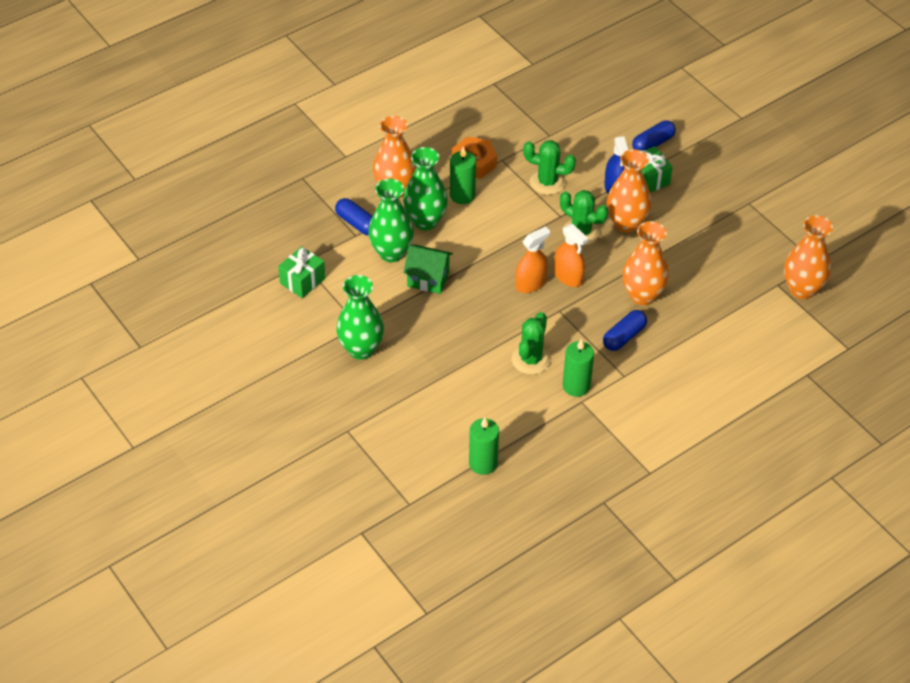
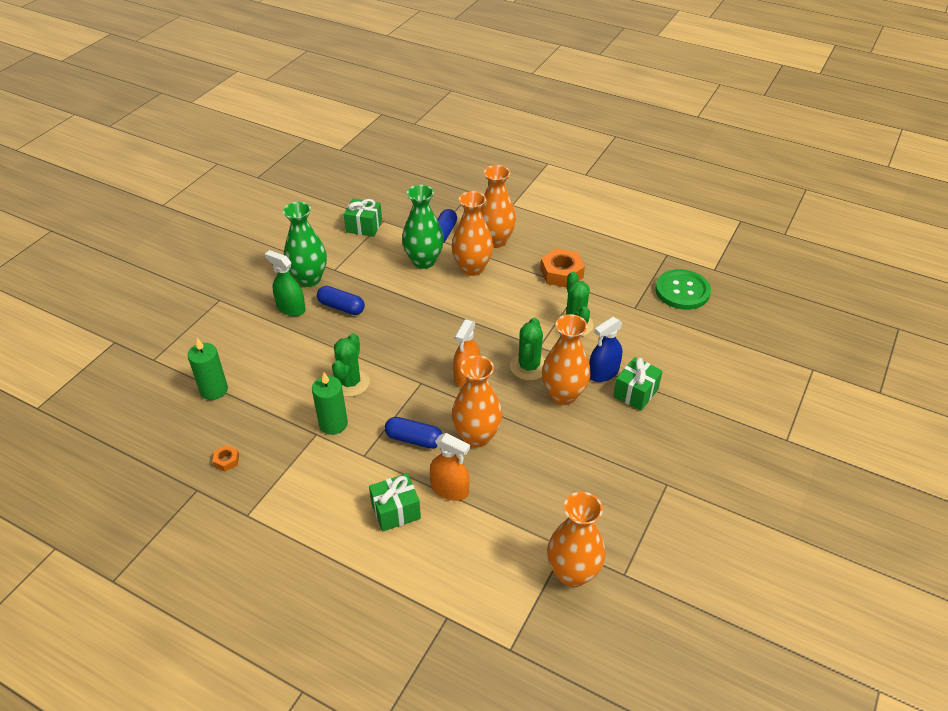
camera: 65 degrees right, 5 degrees down
(398, 375) = (291, 308): none -> green spray bottle
(425, 221) = (472, 268): green vase -> orange vase
(428, 279) = (407, 290): green house -> none
(462, 195) = (518, 279): green candle -> none
(530, 283) = (442, 353): orange spray bottle -> orange spray bottle (450, 489)
(531, 359) = (350, 382): green cactus -> green cactus turned 75 degrees counterclockwise
(547, 96) = (682, 291): none -> green button
(580, 473) = (226, 460): none -> orange nut
(653, 144) = (686, 381): blue capsule -> blue capsule (341, 307)
(694, 373) = (396, 511): none -> green gift

